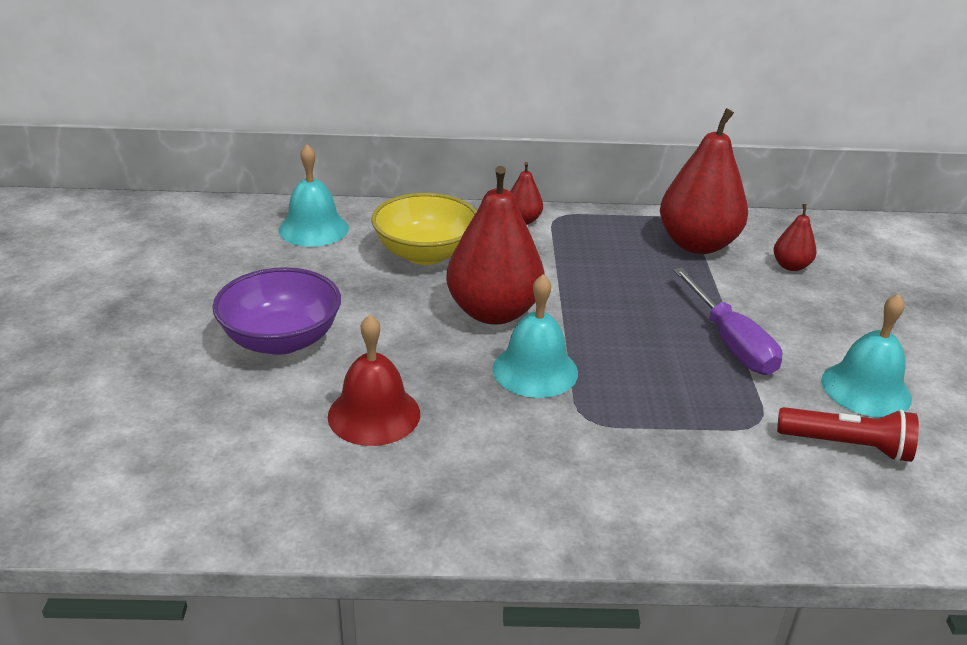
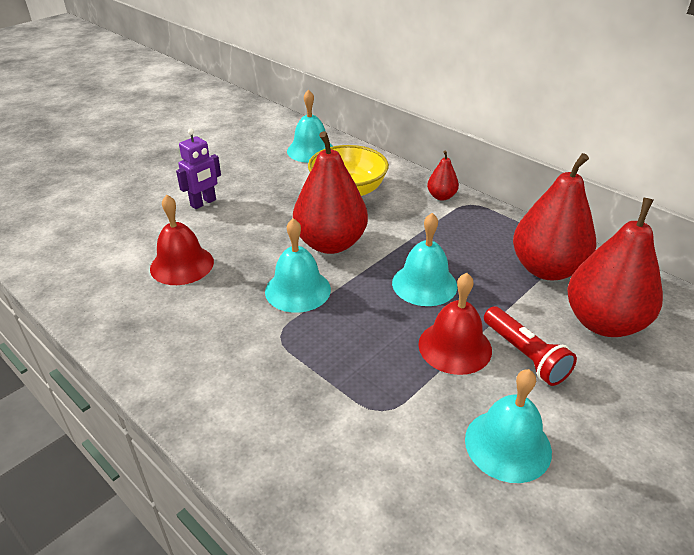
camera: 45 degrees right, 5 degrees up
(281, 340) = (203, 203): purple bowl -> purple robot
(631, 305) = (424, 284): none -> turquoise bell
(730, 342) = (455, 347): purple screwdriver -> red bell
(790, 266) = (603, 322): red pear -> red pear, size x2.14
(847, 446) = (419, 470): red flashlight -> red flashlight (525, 355)

